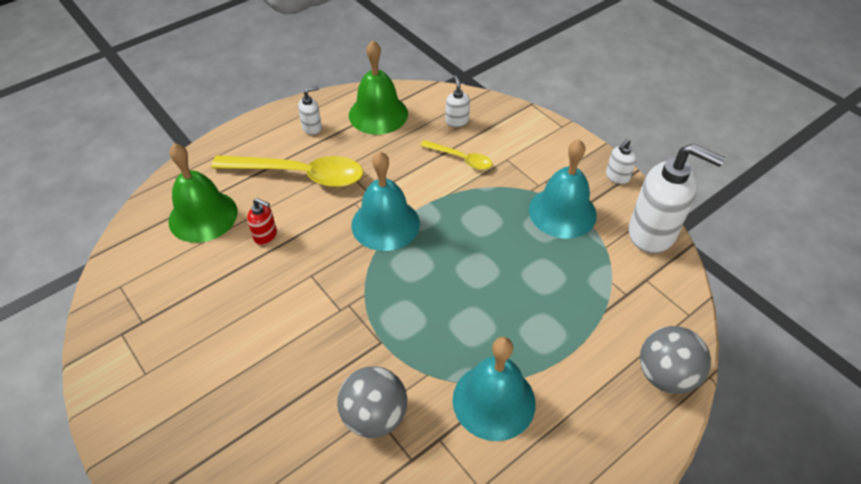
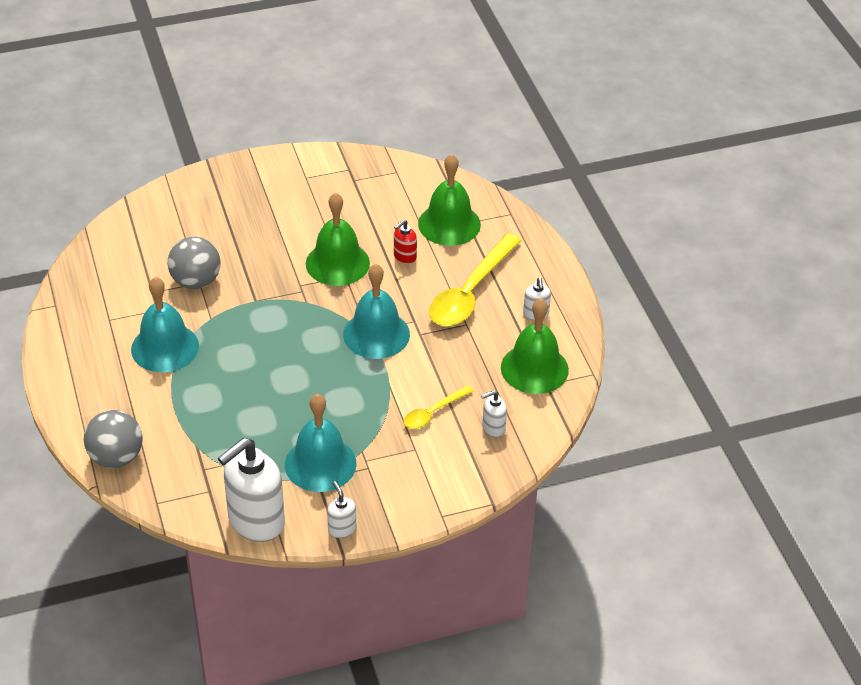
camera: 110 degrees right, 5 degrees down
(293, 288) = (337, 263): none -> green bell
(457, 121) = (493, 428): white soap dispenser -> white soap dispenser turned 150 degrees clockwise

